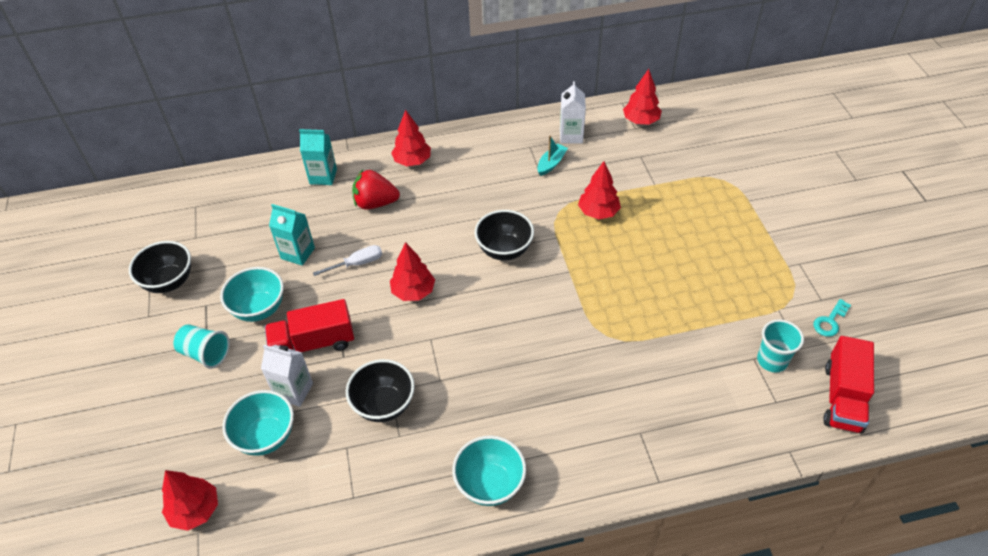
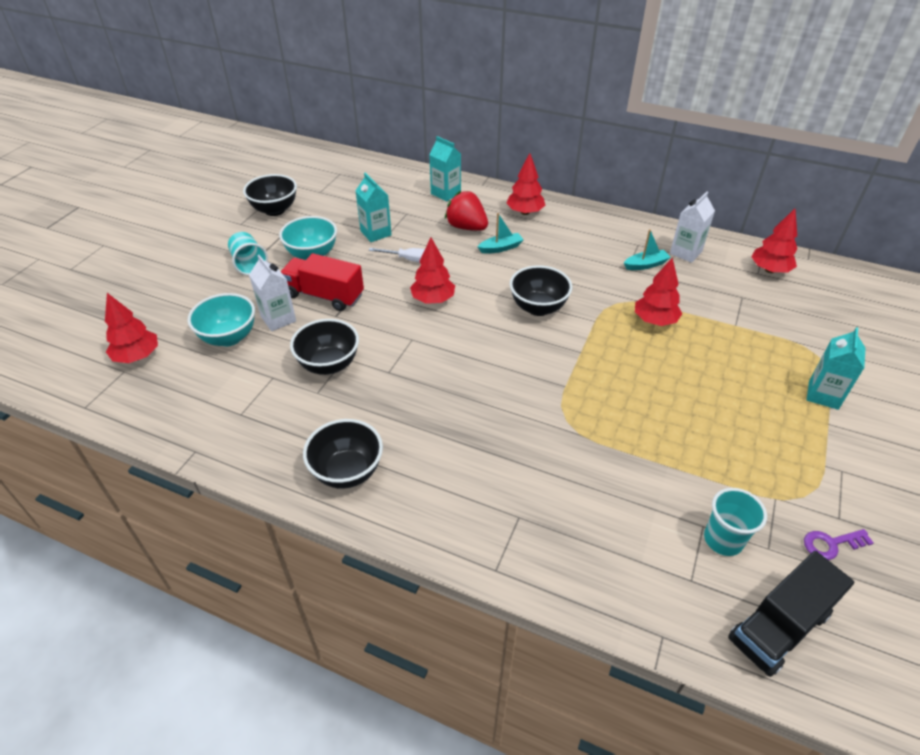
camera: 35 degrees right, 5 degrees down
(424, 209) = (501, 248): none -> turquoise boat
(490, 484) = (347, 472): turquoise bowl -> black bowl
(749, 211) = (823, 395): none -> turquoise carton
(830, 321) = (831, 544): turquoise key -> purple key
(842, 397) = (778, 626): red truck -> black truck

